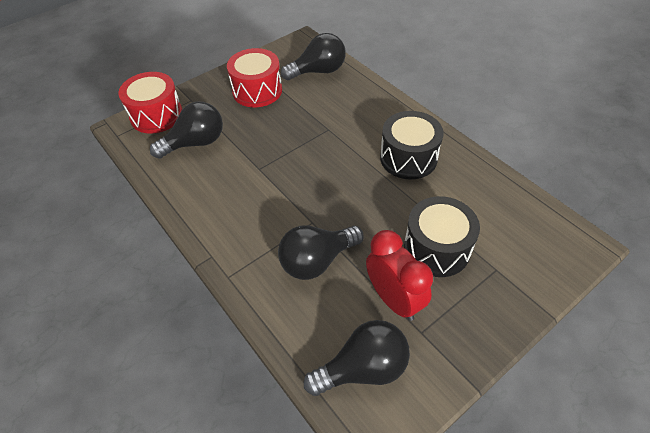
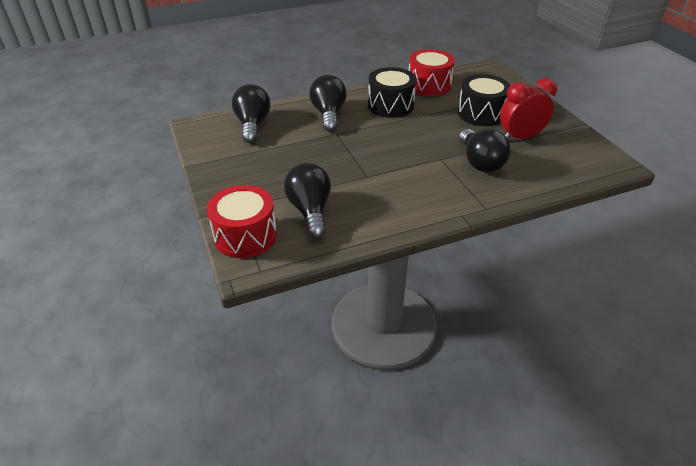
camera: 75 degrees left, 10 degrees down
(257, 91) = (254, 163): red drum -> red drum (429, 85)
(363, 368) = (572, 159): black light bulb -> black light bulb (328, 114)

